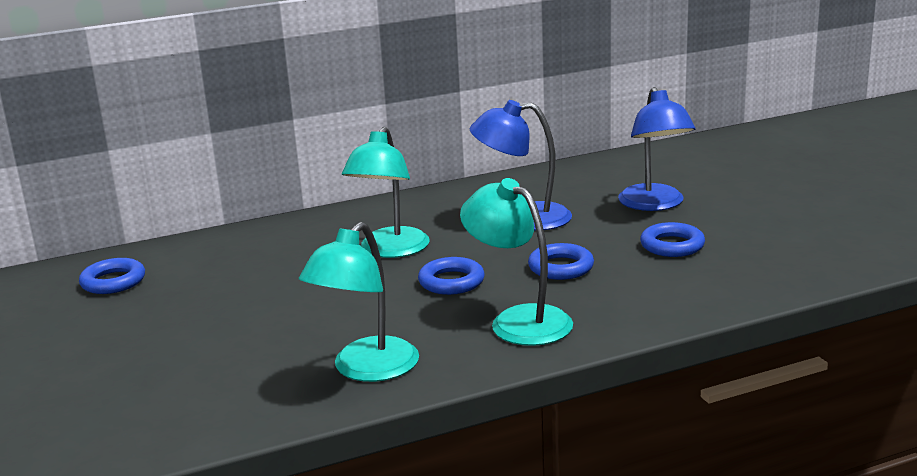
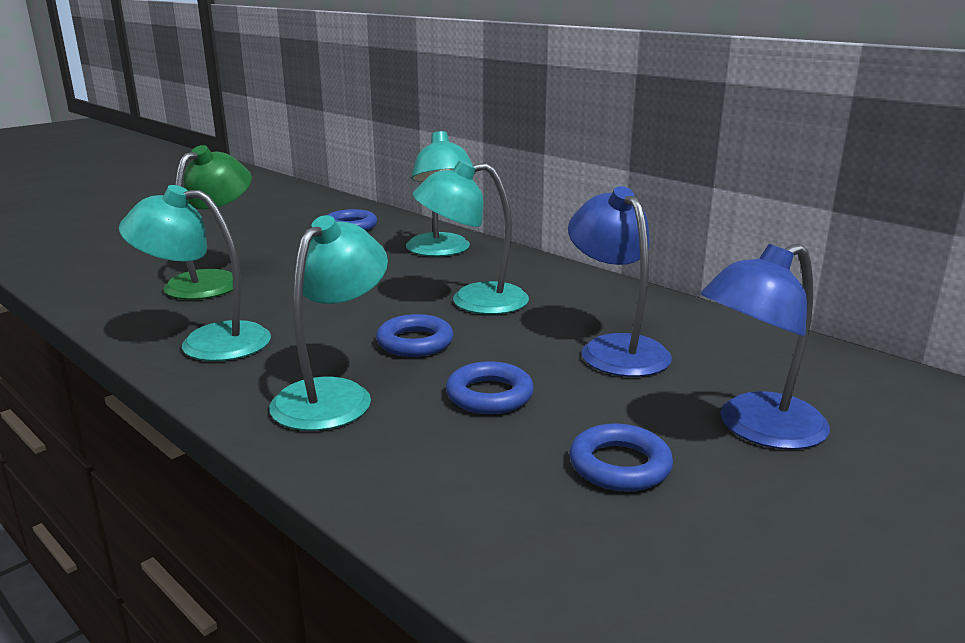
camera: 65 degrees right, 0 degrees up
(199, 364) = (214, 281): none -> green lamp
(252, 248) = (440, 251): none -> turquoise lamp

